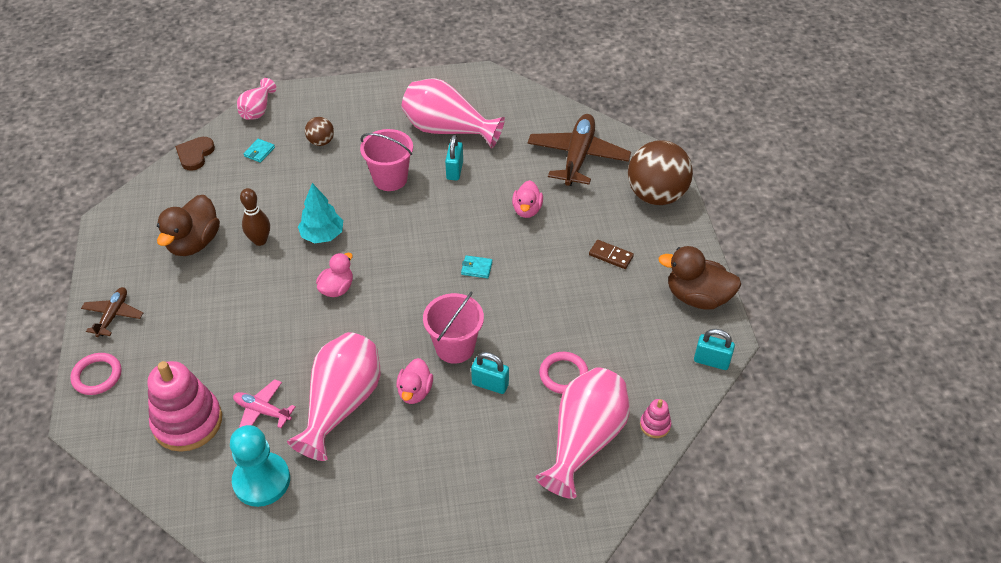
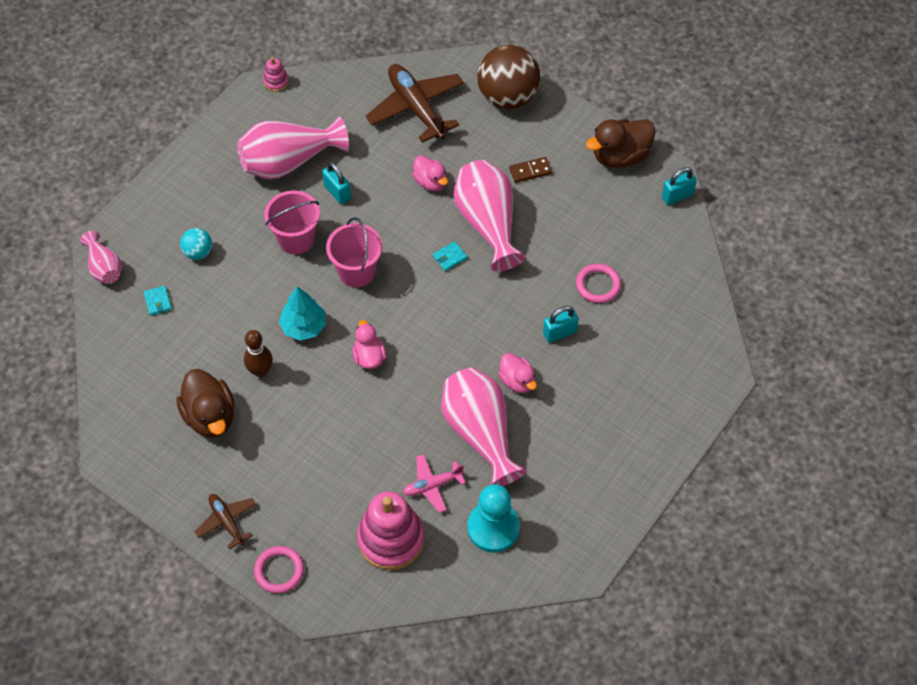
camera: 45 degrees left, 10 degrees up
(195, 154) = (105, 348): brown heart -> none
(321, 142) = (198, 252): brown ball -> turquoise ball
(455, 347) = (505, 328): pink bucket -> pink bucket (356, 271)
(584, 440) = (660, 318): pink vase -> pink vase (488, 224)
(655, 425) = (690, 270): pink stacking toy -> pink stacking toy (276, 82)

